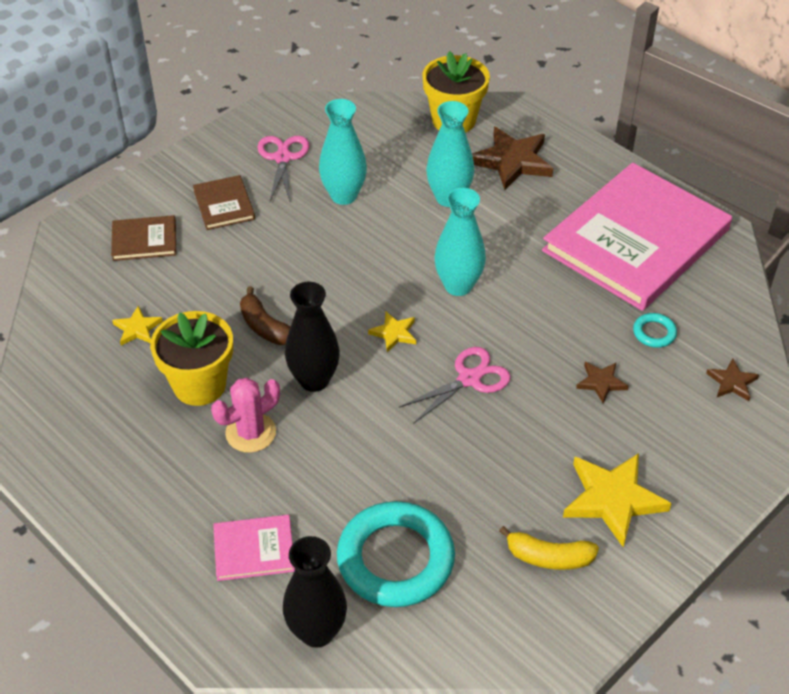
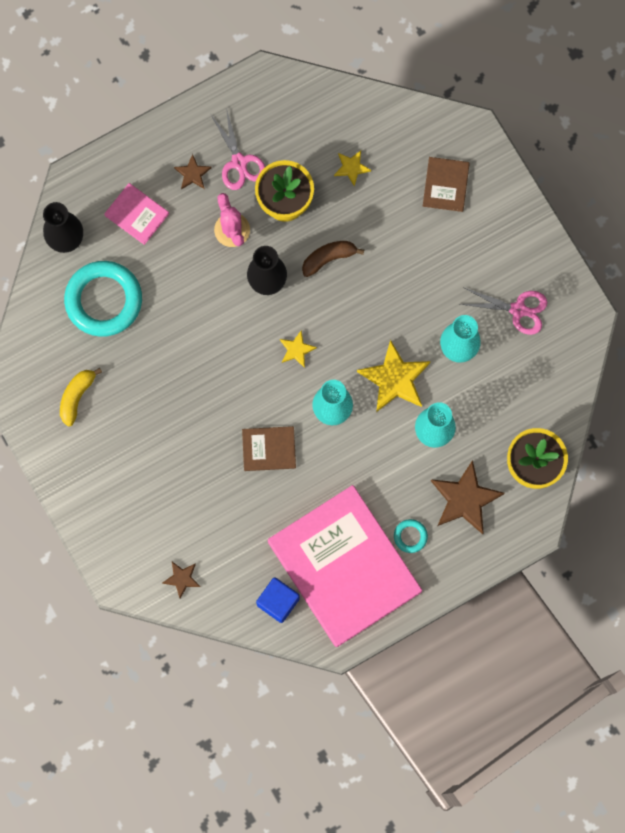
camera: 105 degrees right, 30 degrees up
(224, 205) = (471, 252): brown book -> brown book (269, 449)
(254, 549) = (137, 214): pink book -> pink book turned 60 degrees counterclockwise
(469, 379) = (238, 391): pink scissors -> pink scissors (239, 162)
(601, 382) = (208, 484): brown star -> brown star (192, 174)
(612, 499) = (108, 454): yellow star -> yellow star (395, 379)
(654, 333) = (244, 541): turquoise ring -> turquoise ring (410, 536)
(707, 288) = (278, 601): none -> blue cube

